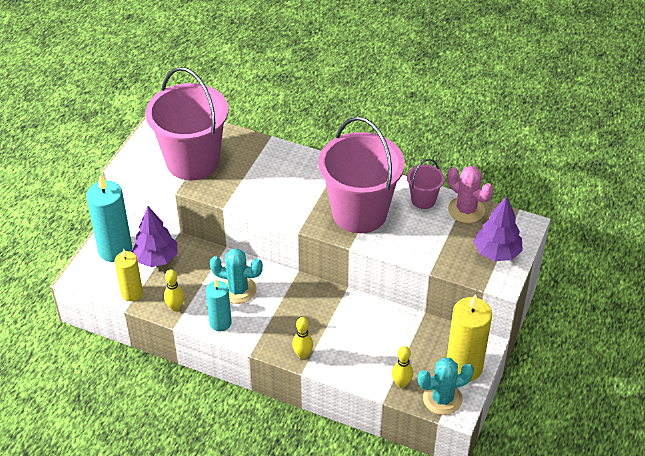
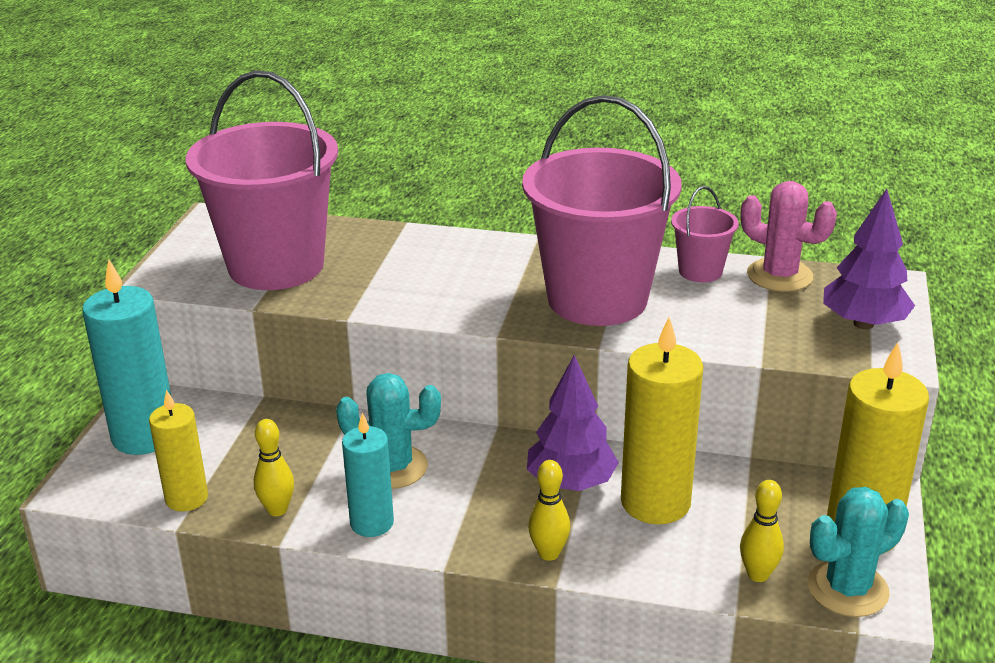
camera: 10 degrees left, 15 degrees down
(156, 258) = (226, 439): purple tree -> purple tree (570, 483)
(365, 333) = (655, 502): none -> yellow candle

